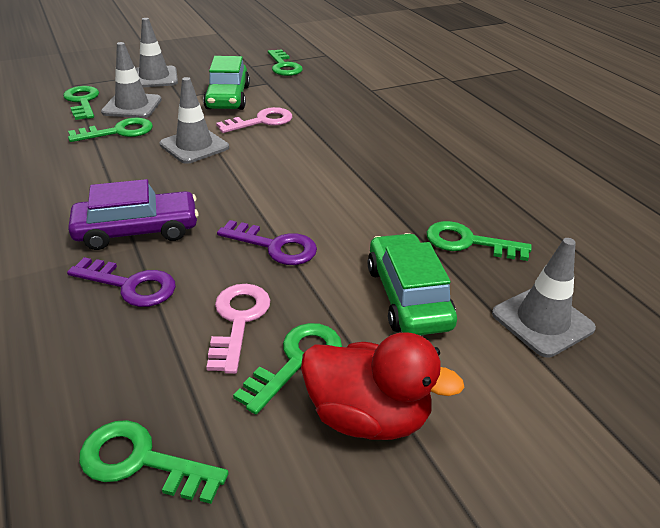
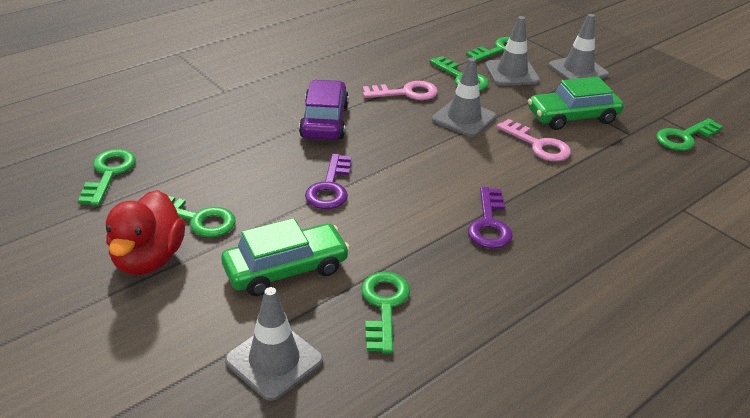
camera: 75 degrees right, 0 degrees up
(130, 285) = (260, 133): purple key -> purple key (489, 224)
(137, 231) = (324, 121): purple car -> purple car turned 150 degrees counterclockwise
(238, 320) = (235, 185): pink key -> pink key (406, 93)

